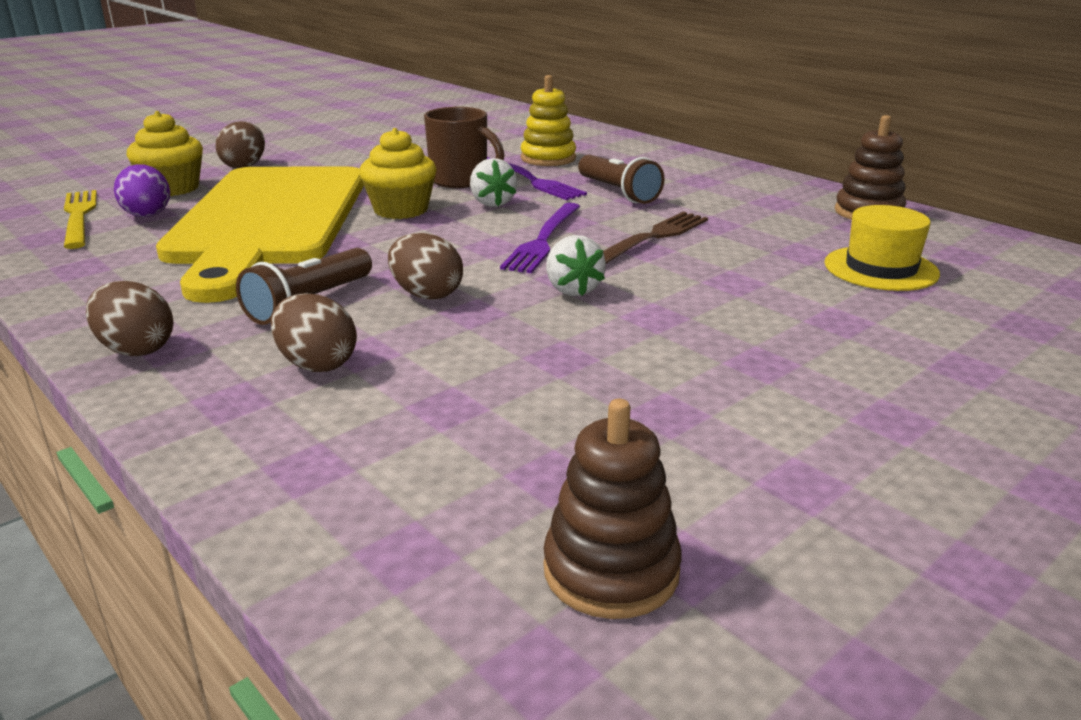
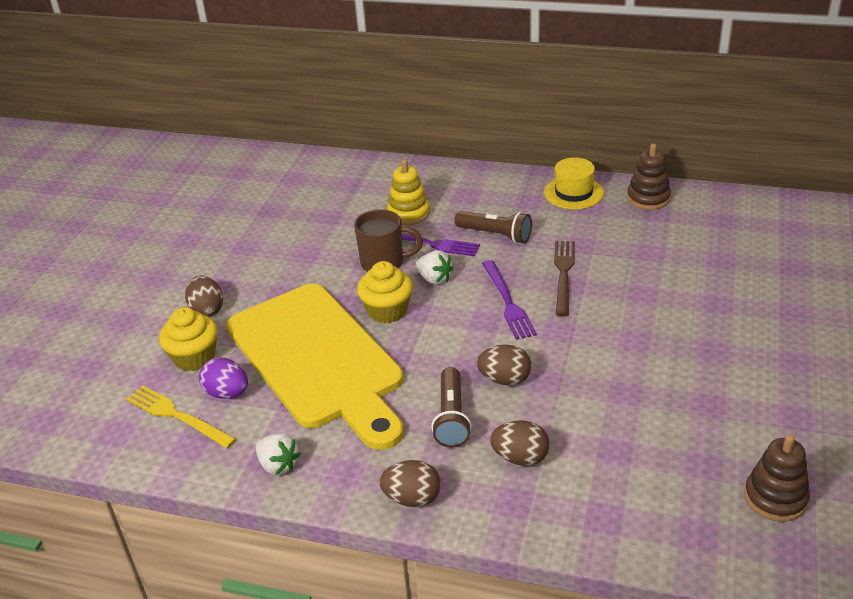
camera: 30 degrees left, 10 degrees up
(572, 290) = (573, 339): white strawberry -> white strawberry (278, 465)
(880, 269) = (698, 250): yellow hat -> yellow hat (573, 193)

